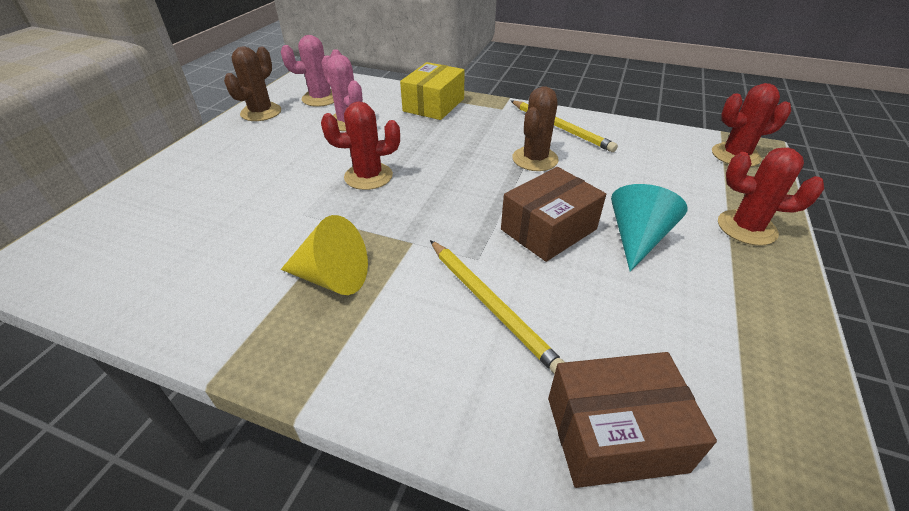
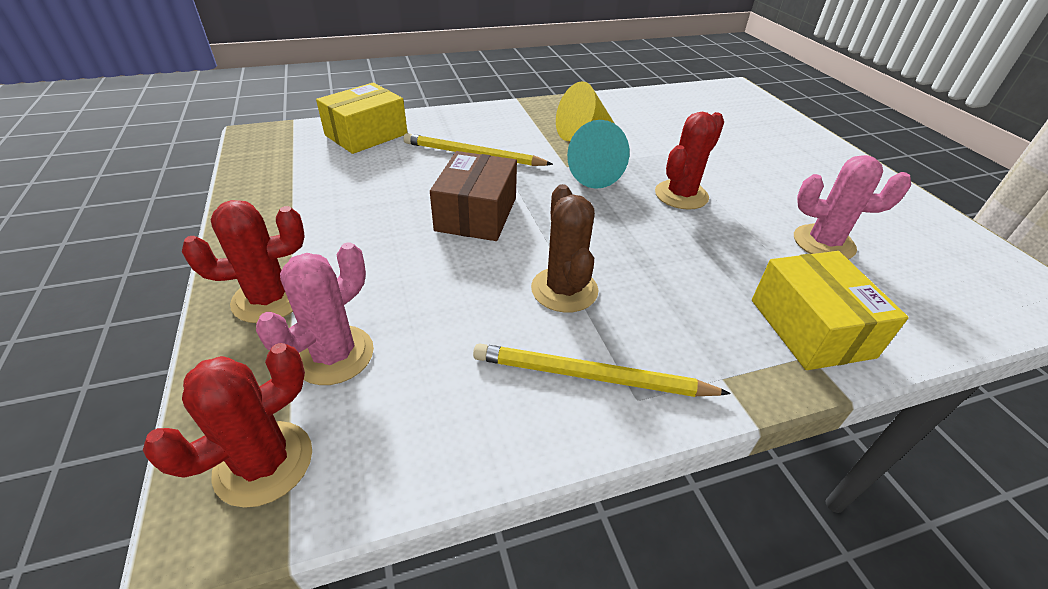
camera: 140 degrees right, 0 degrees up
(261, 112) = (913, 212): brown cactus -> none
(321, 98) = (929, 262): pink cactus -> pink cactus (334, 355)
(615, 434) = (366, 134): brown box -> yellow box
(637, 238) = (391, 238): turquoise cone -> turquoise cone (590, 174)

